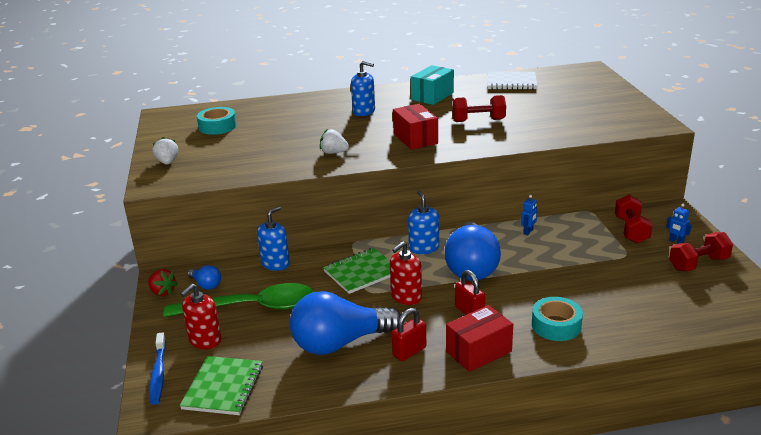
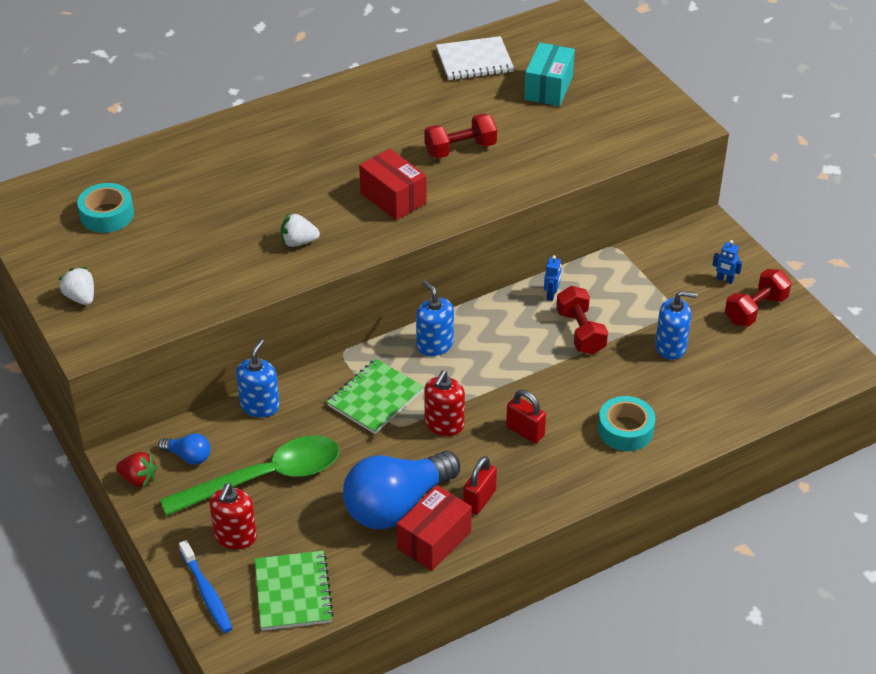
camera: 20 degrees left, 15 degrees up
(364, 111) = (299, 152): blue soap dispenser -> blue soap dispenser (670, 347)
(432, 96) = (379, 106): turquoise box -> turquoise box (548, 88)
(471, 267) = (503, 364): blue light bulb -> none
(478, 351) = (554, 483): red box -> red box (434, 540)
(631, 230) = (670, 270): red dumbbell -> red dumbbell (580, 332)

